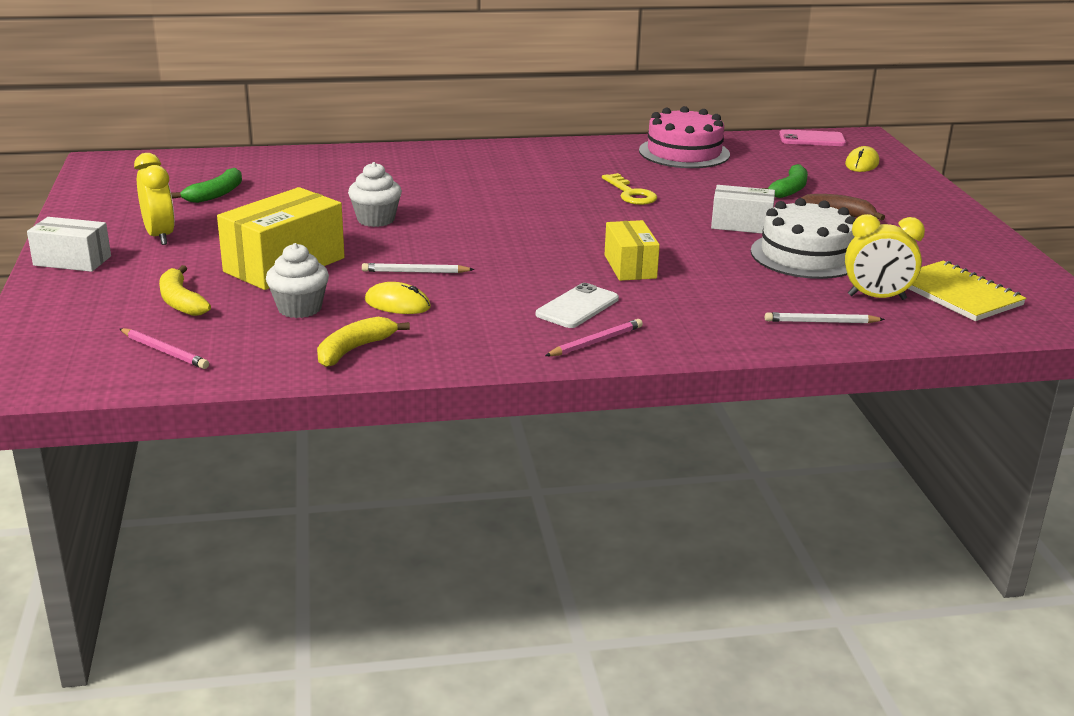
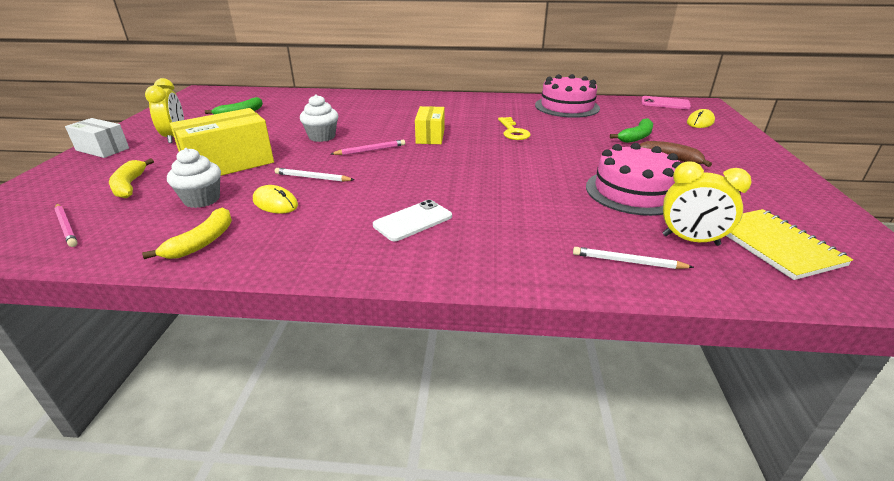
camera: 15 degrees right, 5 degrees up
(354, 349) = (202, 242): yellow banana -> yellow banana turned 150 degrees clockwise
(596, 342) = (405, 258): pink pencil -> pink pencil (370, 150)
(630, 266) = (479, 188): yellow box -> yellow box (430, 136)
(741, 225) = (587, 161): white box -> none
(806, 255) = (633, 192): white cake -> pink cake

